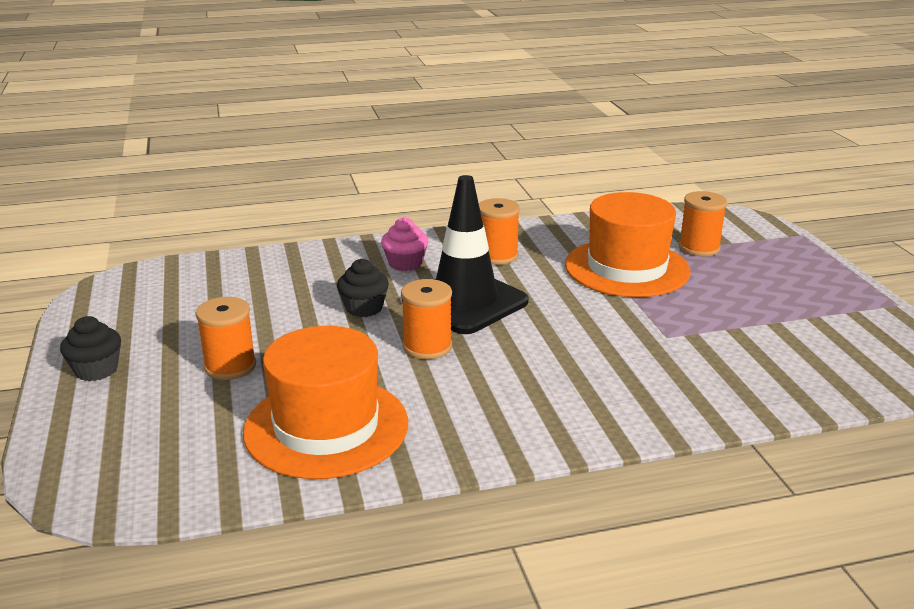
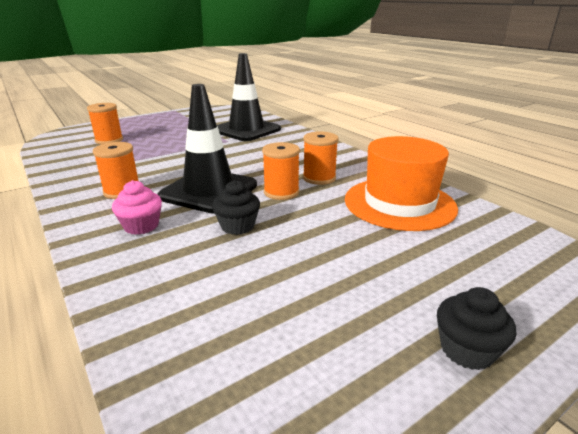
camera: 110 degrees left, 0 degrees up
(230, 366) = (375, 262): orange spool -> orange spool (319, 178)
(627, 268) = (142, 153): orange hat -> none
(732, 362) = (246, 130): none -> black traffic cone

